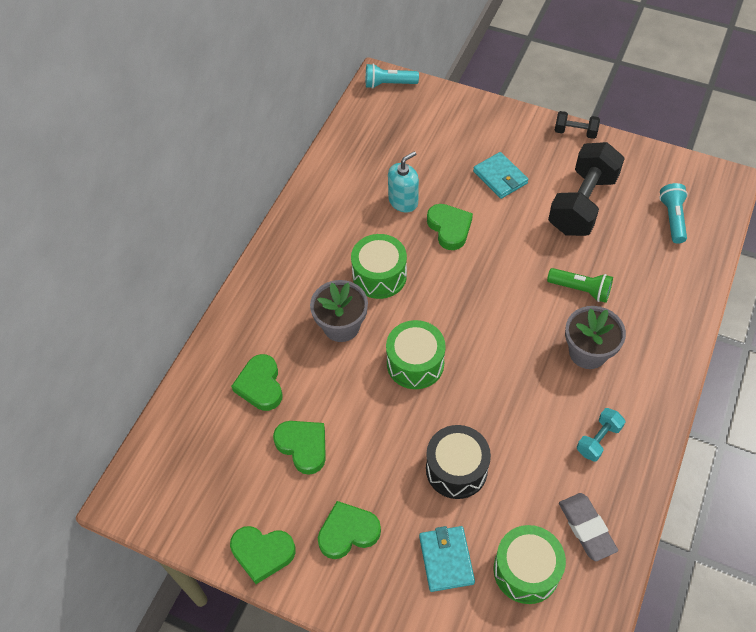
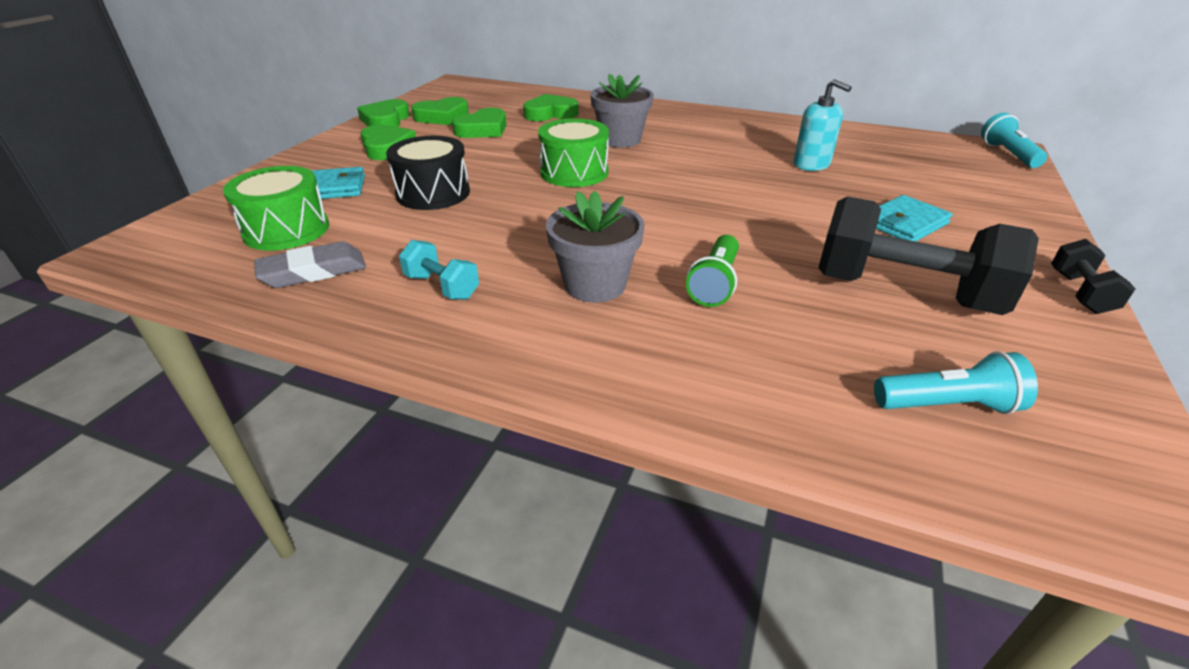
camera: 85 degrees right, 20 degrees down
(379, 276) = (691, 154): green drum -> none
(449, 228) = (784, 190): green heart -> green heart (442, 116)

